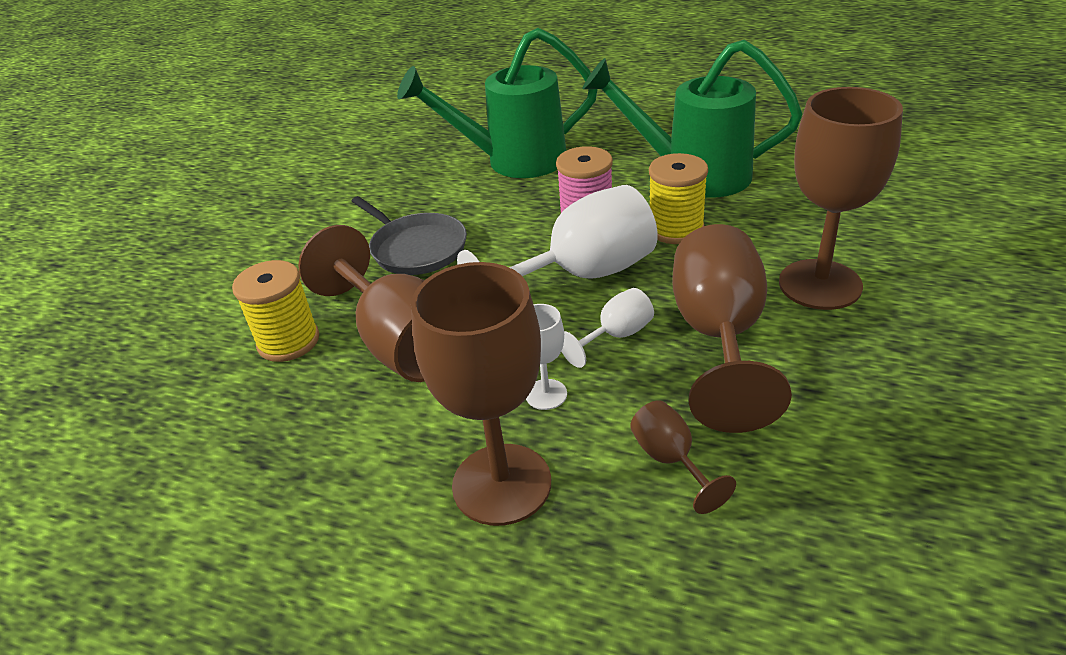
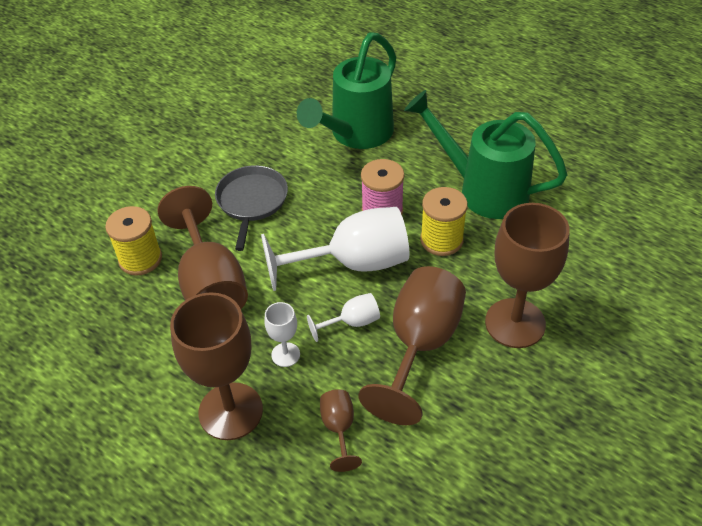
camera: 15 degrees right, 10 degrees up
(416, 248) = (251, 201): grey pan -> grey pan turned 150 degrees counterclockwise
(514, 161) = (356, 134): green watering can -> green watering can turned 60 degrees counterclockwise

